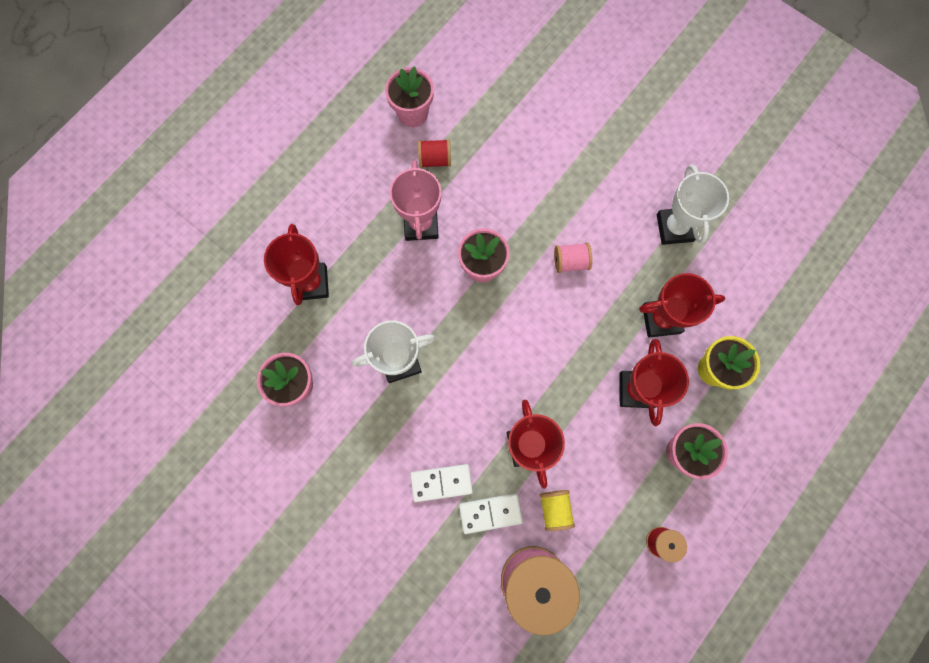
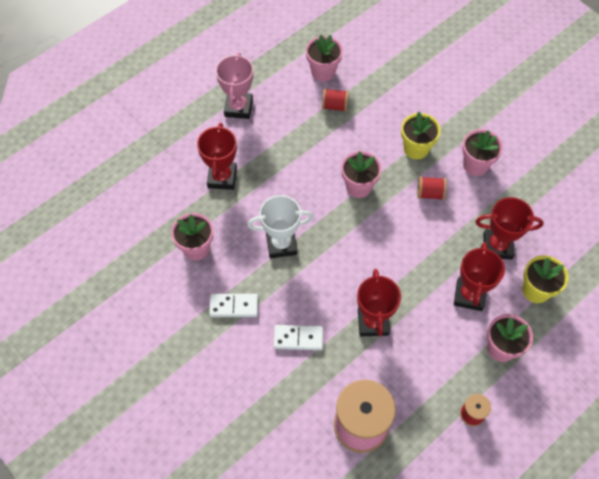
camera: 10 degrees right, 15 degrees down
(421, 224) = (315, 149): pink trophy -> pink trophy (238, 108)
(490, 513) = (334, 368): white domino -> white domino (234, 306)
(544, 203) = (416, 149): none -> yellow flower pot
(555, 509) = (388, 374): yellow spool -> none
(570, 262) = (430, 193): pink spool -> red spool
(620, 213) = (475, 165): none -> pink flower pot
(675, 228) = (518, 182): white trophy -> none

